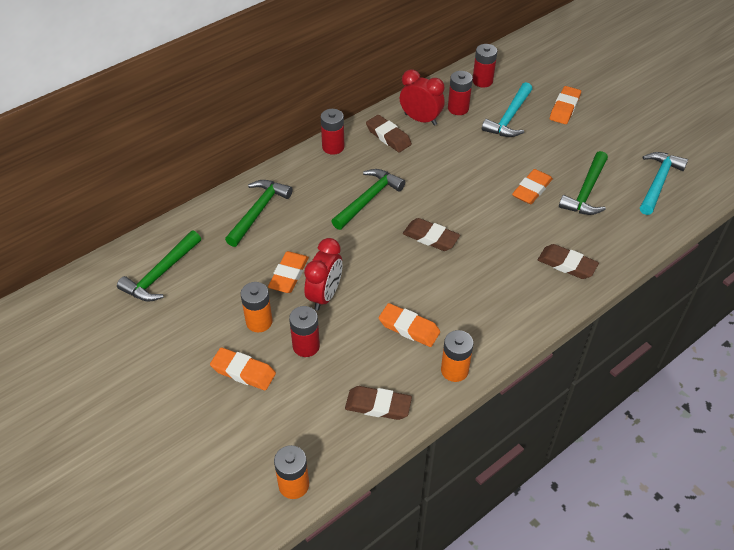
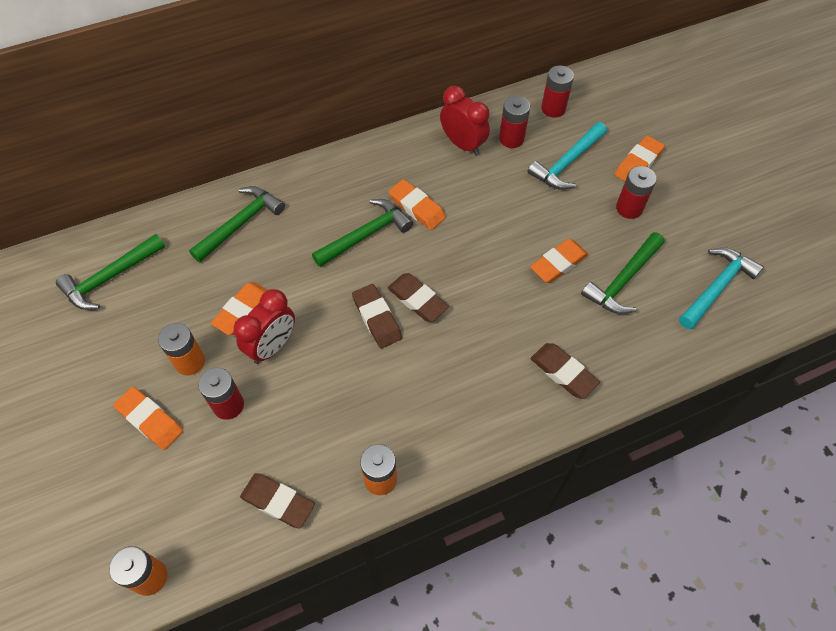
camera: 15 degrees right, 10 degrees up
(333, 147) = (351, 160): red battery -> red battery (629, 208)
(388, 136) = (418, 159): brown eraser -> brown eraser (377, 318)
(409, 328) = (349, 411): orange eraser -> orange eraser (417, 208)

